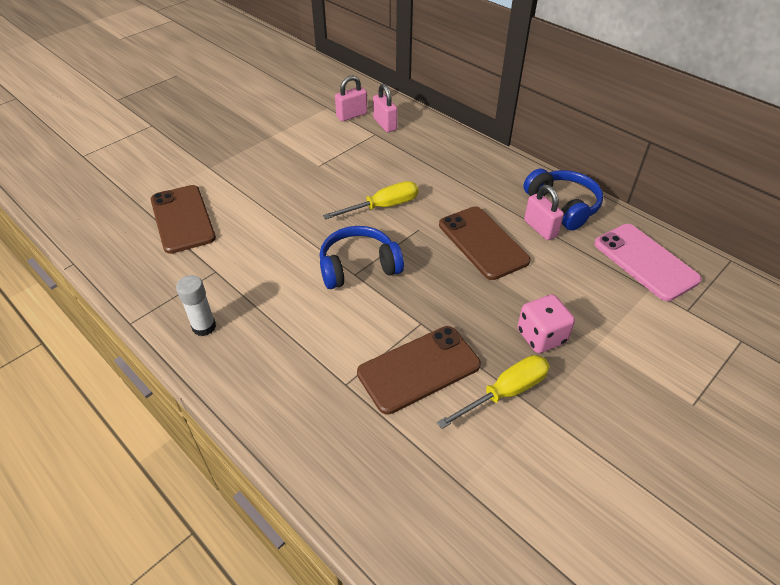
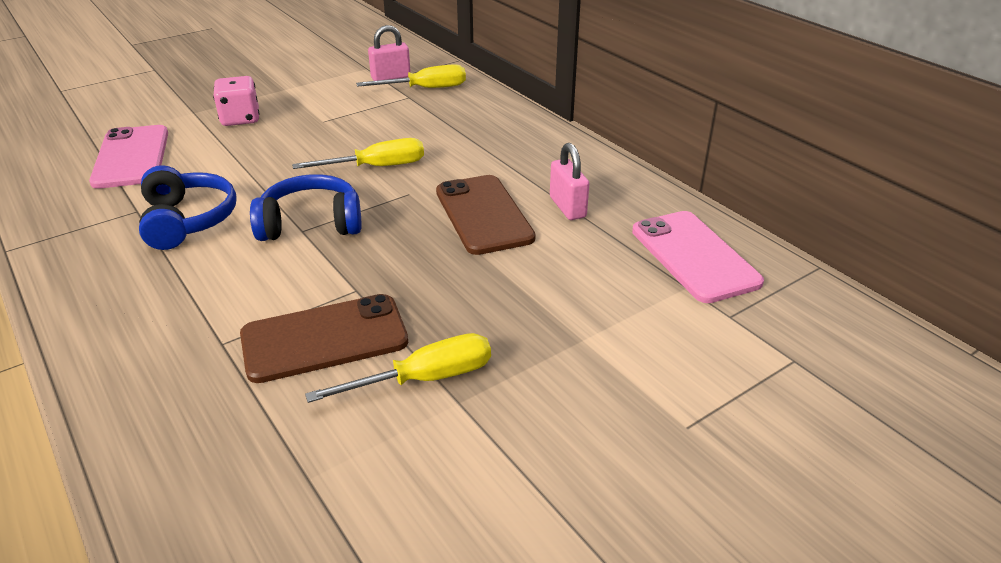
camera: 10 degrees right, 10 degrees down
(182, 219) = (131, 157): brown phone -> pink phone
(204, 327) = (87, 264): white glue stick -> none
(385, 124) = (426, 89): pink padlock -> yellow screwdriver
(541, 336) = (507, 322): pink dice -> pink dice (240, 119)
(563, 206) = (610, 187): blue headphones -> blue headphones (187, 220)

